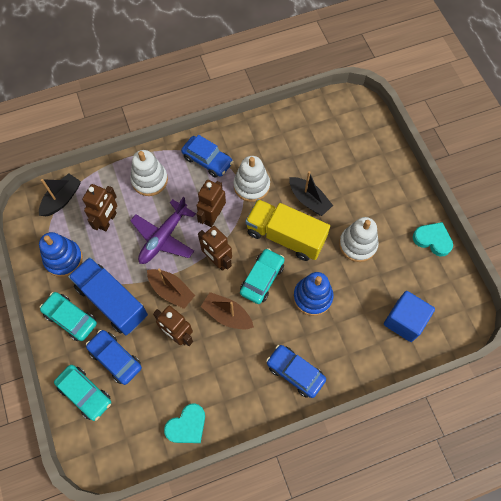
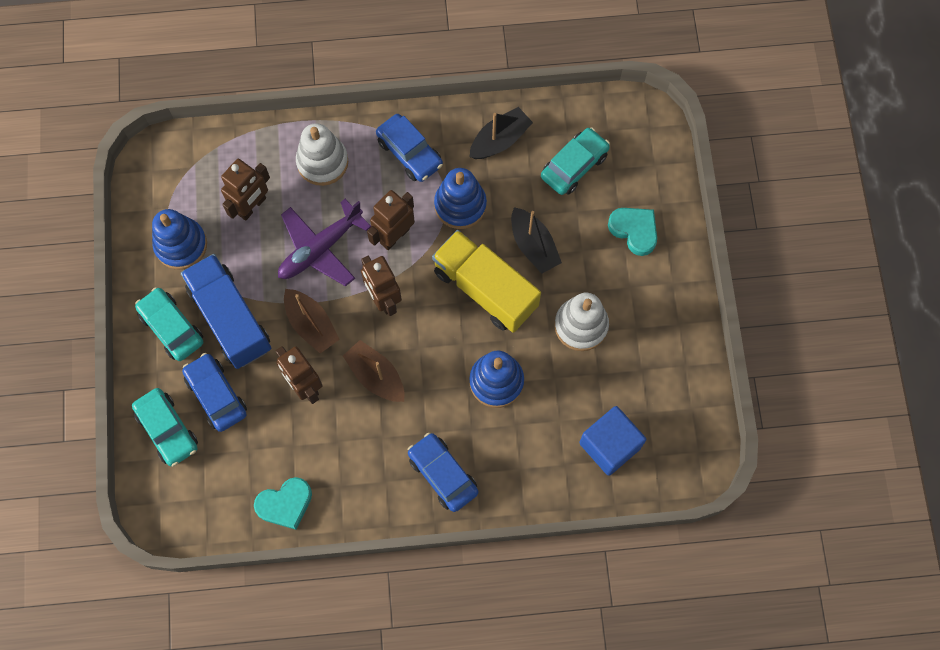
camera: 15 degrees right, 5 degrees up
(62, 199) = (198, 160): black boat -> black boat (500, 140)
(251, 186) = (460, 205): white stacking toy -> blue stacking toy
(262, 279) = (436, 339): turquoise car -> turquoise car (574, 166)
(432, 240) = (687, 345): turquoise heart -> turquoise heart (634, 230)

